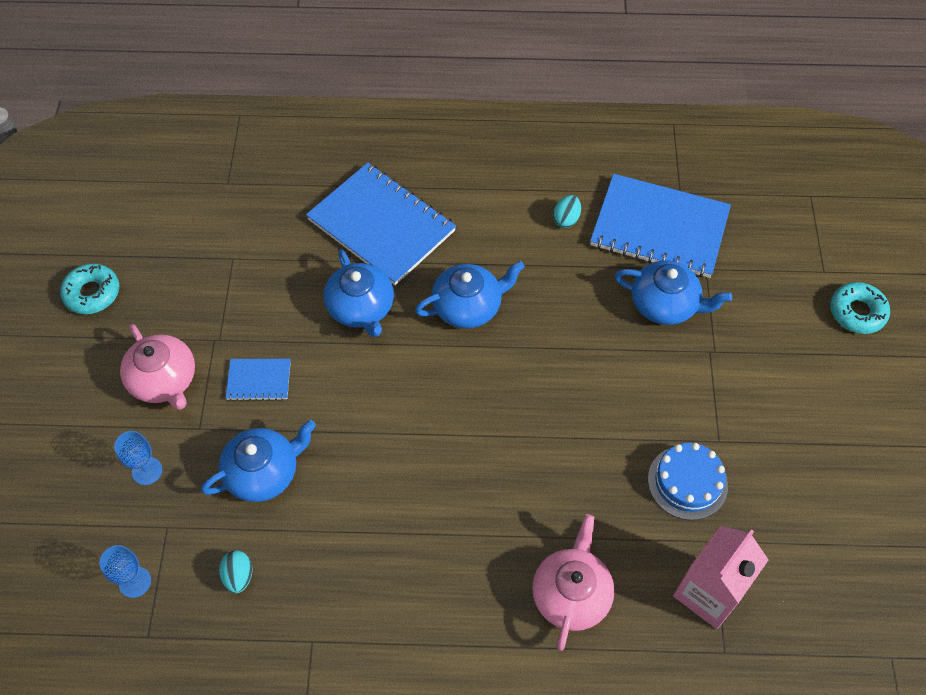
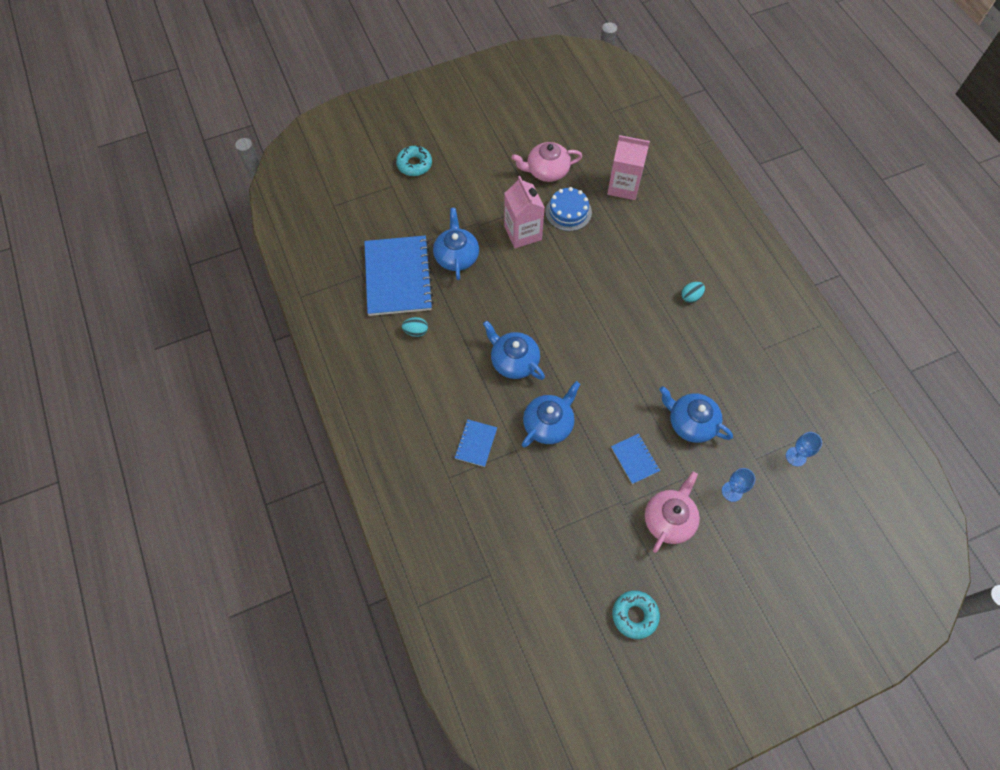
camera: 115 degrees left, 5 degrees up
(239, 576) = (756, 402): turquoise egg -> turquoise egg (691, 297)
(381, 225) = (476, 443): blue notebook -> blue notebook, size x0.46
(571, 593) = (661, 242): pink teapot -> pink teapot (546, 171)
(672, 402) = (522, 233): none -> pink carton

